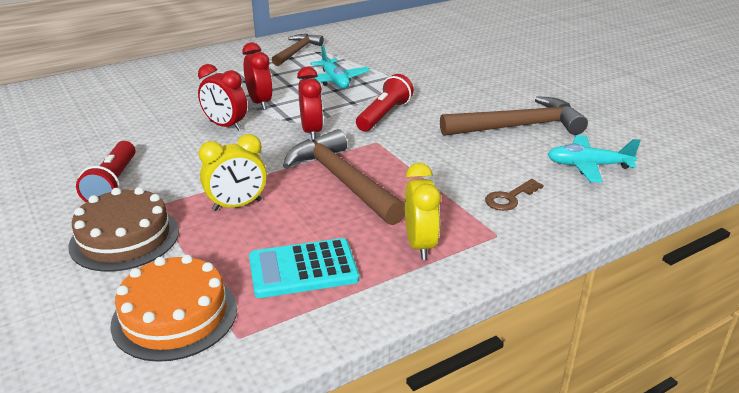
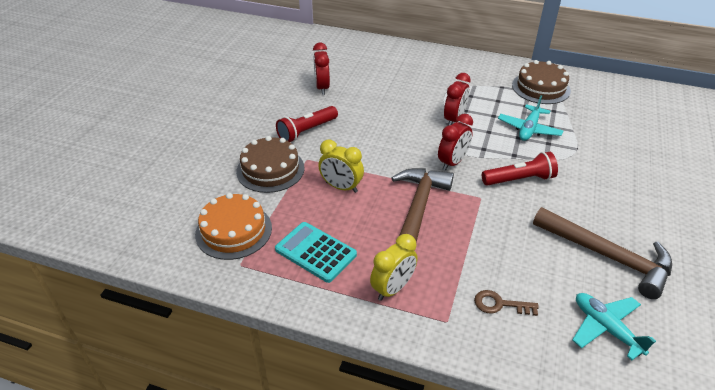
camera: 50 degrees right, 10 degrees up
(225, 126) = (410, 126): red clock -> red clock (322, 87)
(297, 51) = (541, 88): brown hammer -> brown cake

